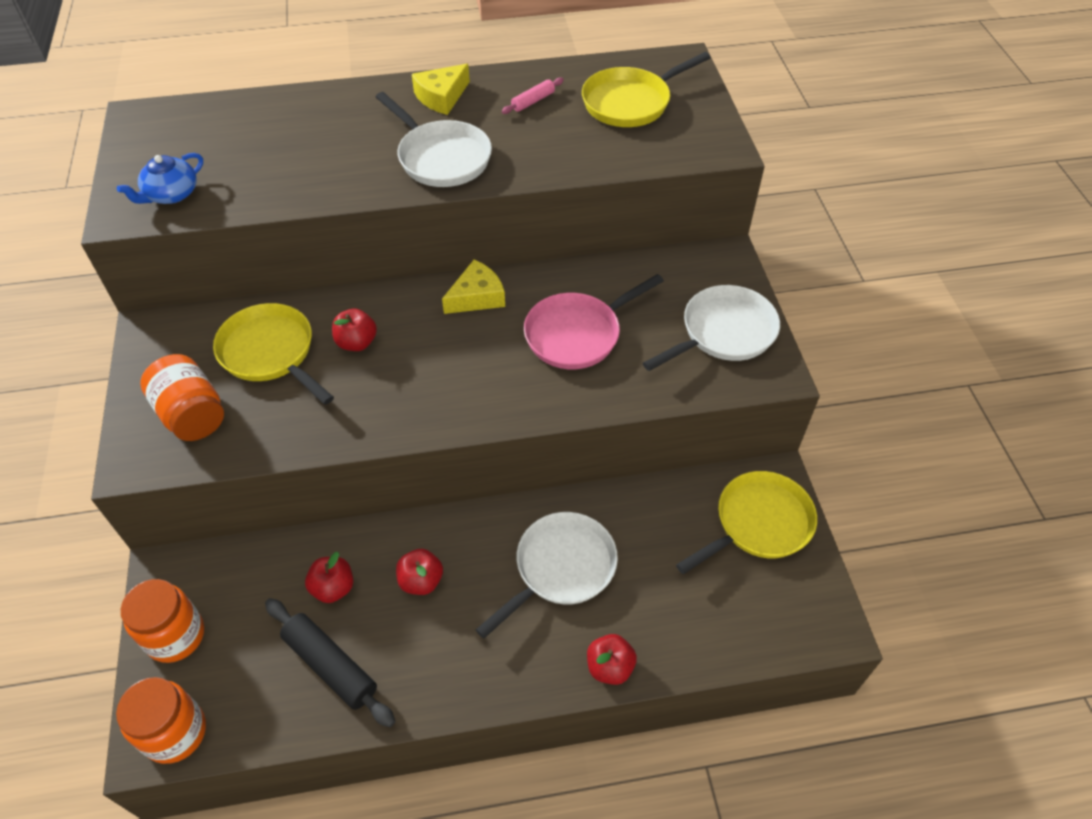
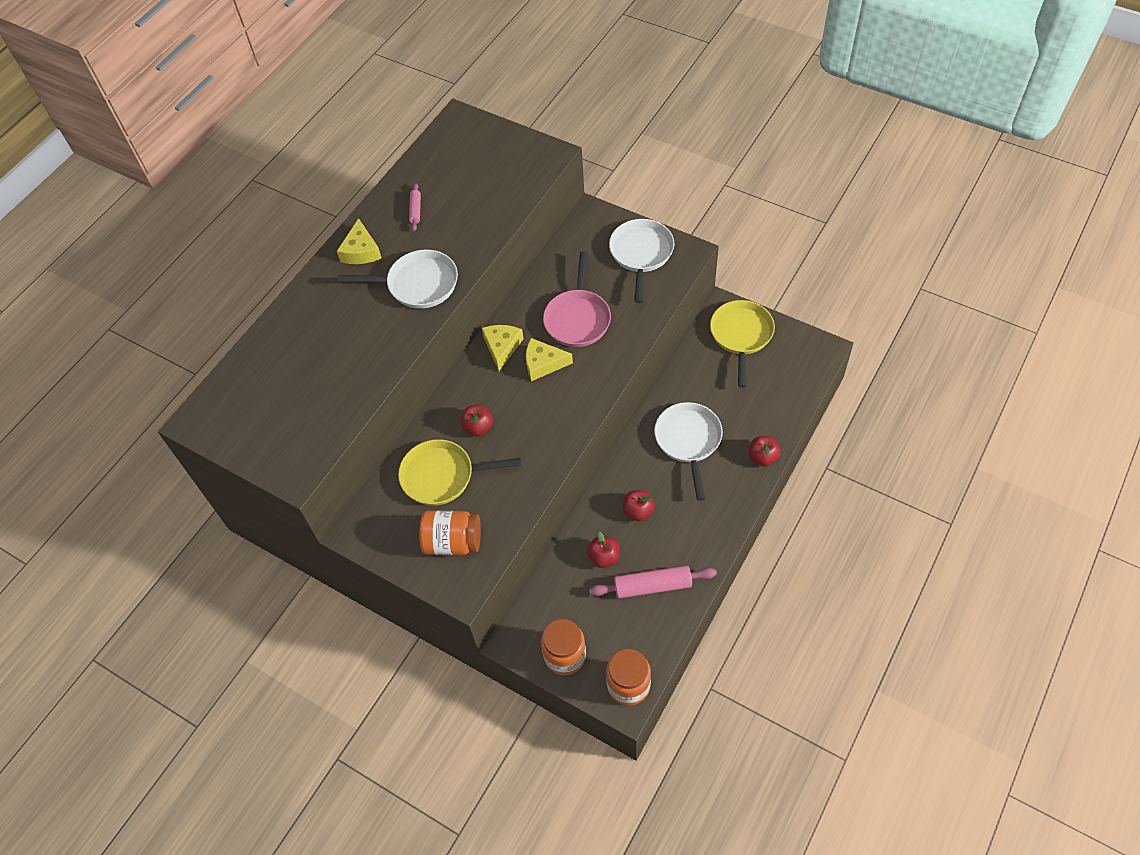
camera: 45 degrees left, 5 degrees up
(171, 194) = (303, 438): blue teapot -> none
(331, 666) = (652, 586): black rolling pin -> pink rolling pin
(488, 343) = (543, 364): none -> yellow cheese
(631, 102) = (468, 167): yellow pan -> none

